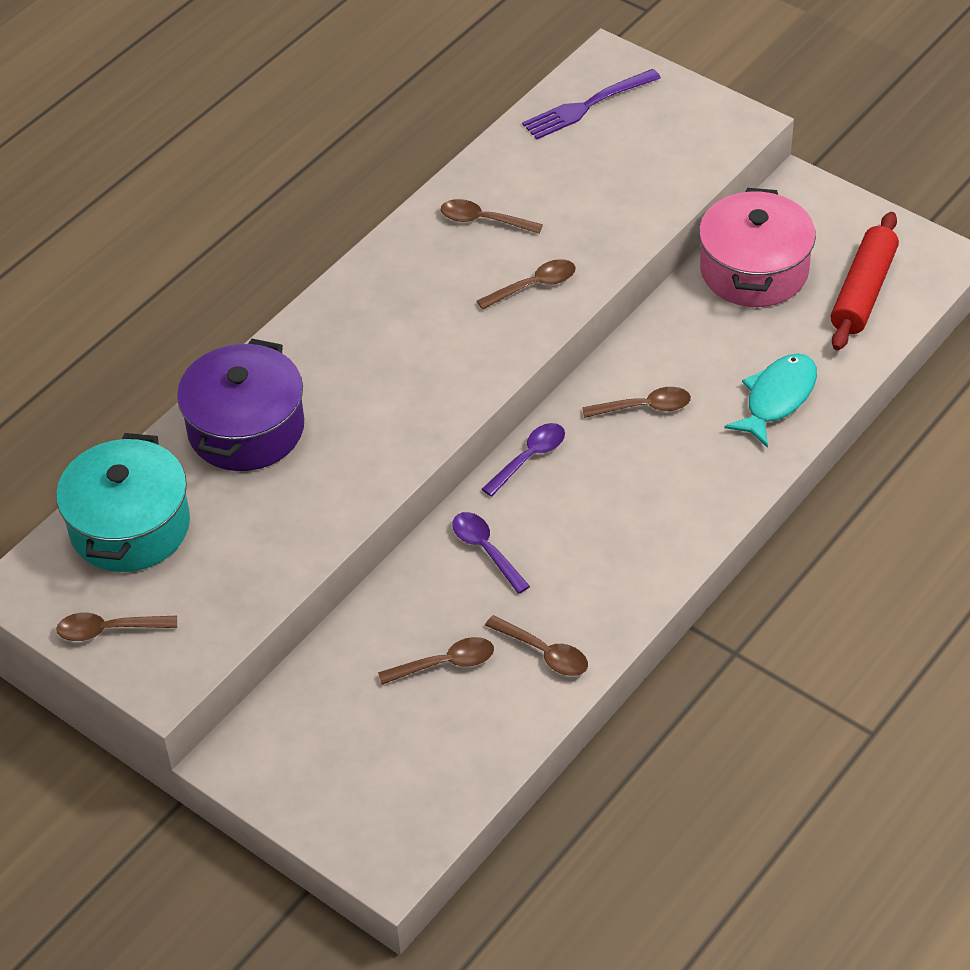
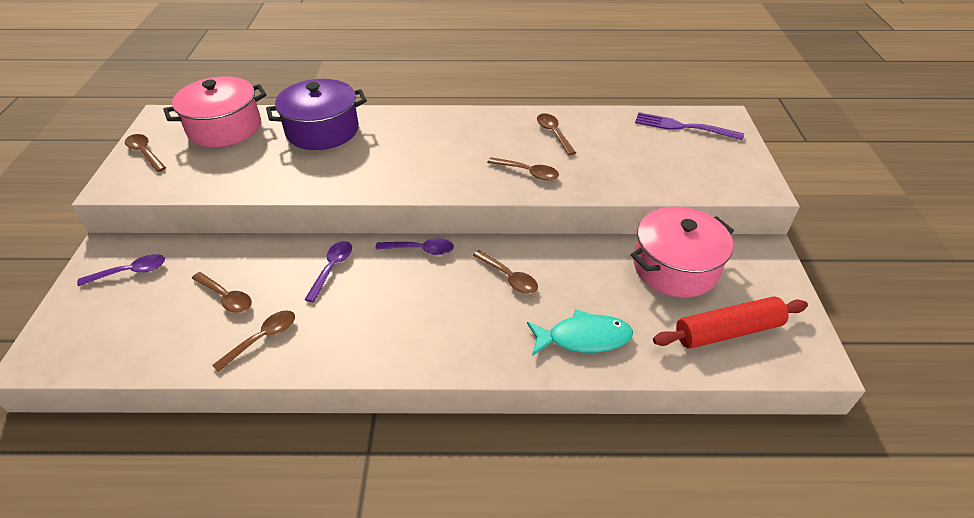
camera: 50 degrees right, 5 degrees down
(130, 526) = (225, 128): turquoise pot -> pink pot
(307, 742) = (130, 272): none -> purple spoon
(544, 653) = (262, 338): brown spoon -> brown spoon turned 135 degrees counterclockwise

